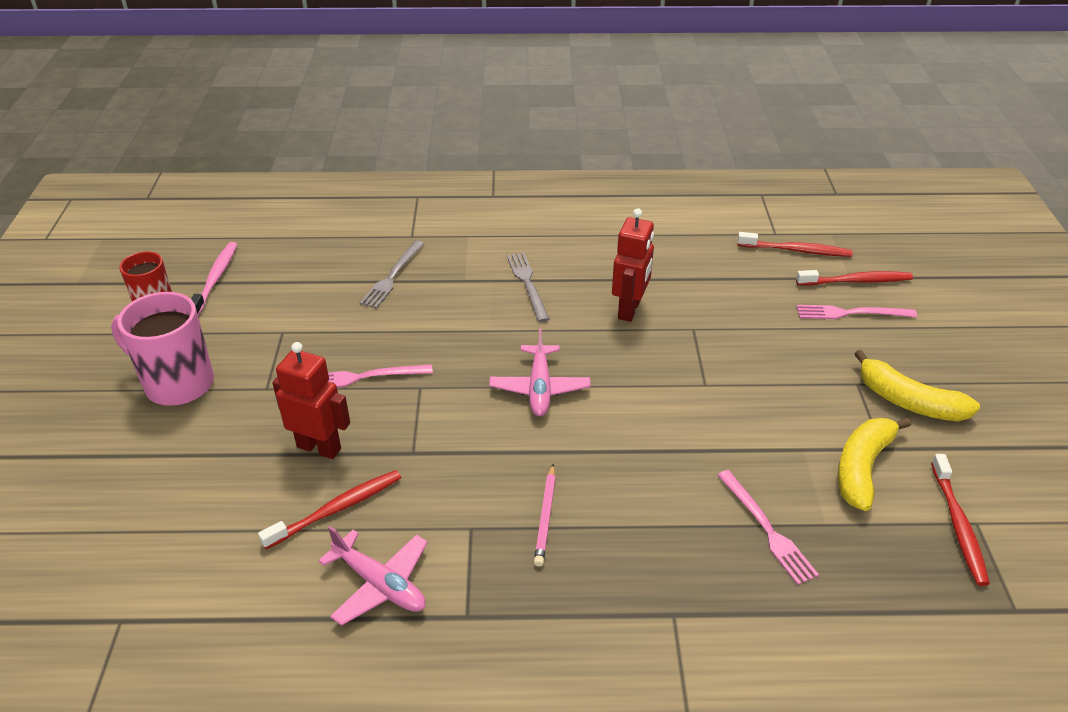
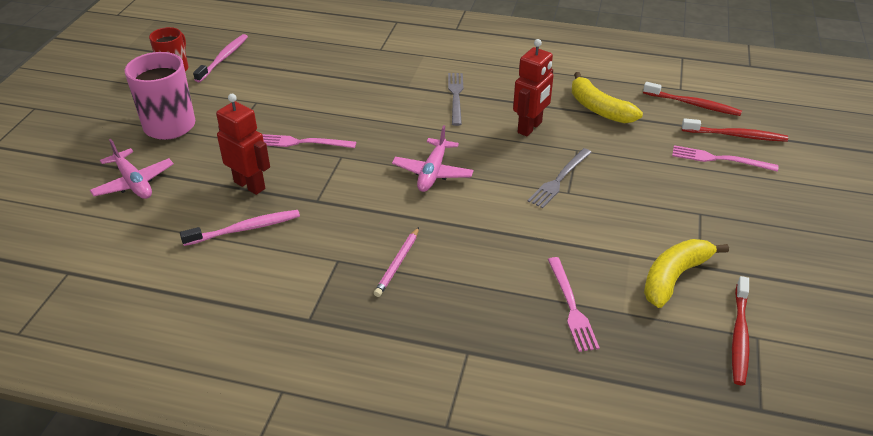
camera: 15 degrees right, 0 degrees up
(337, 509) = (245, 229): red toothbrush -> pink toothbrush
(380, 584) = (255, 285): pink plane -> pink plane (134, 183)
(392, 276) = (353, 76): grey fork -> grey fork (559, 179)
(908, 401) = (739, 234): yellow banana -> yellow banana (599, 109)

